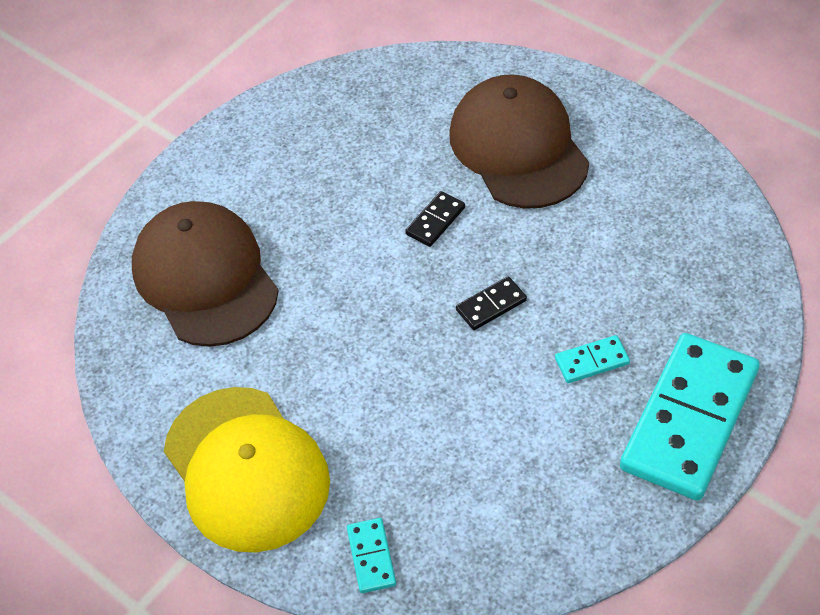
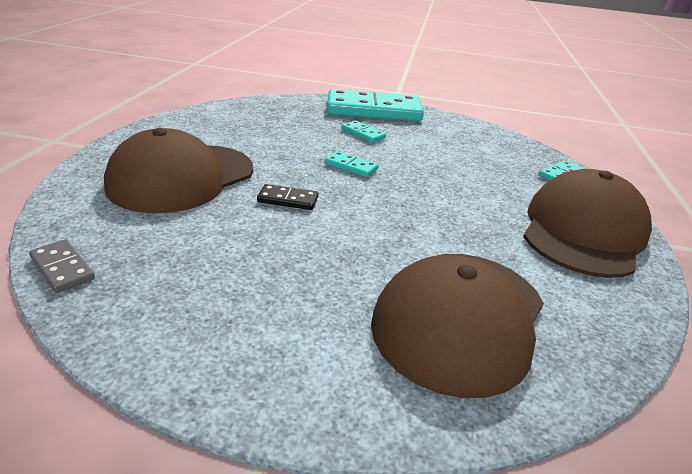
camera: 125 degrees left, 20 degrees down
(246, 469) = (583, 231): yellow cap -> brown cap
(393, 66) = (62, 268): none -> grey domino
(491, 305) = (351, 166): black domino -> turquoise domino

